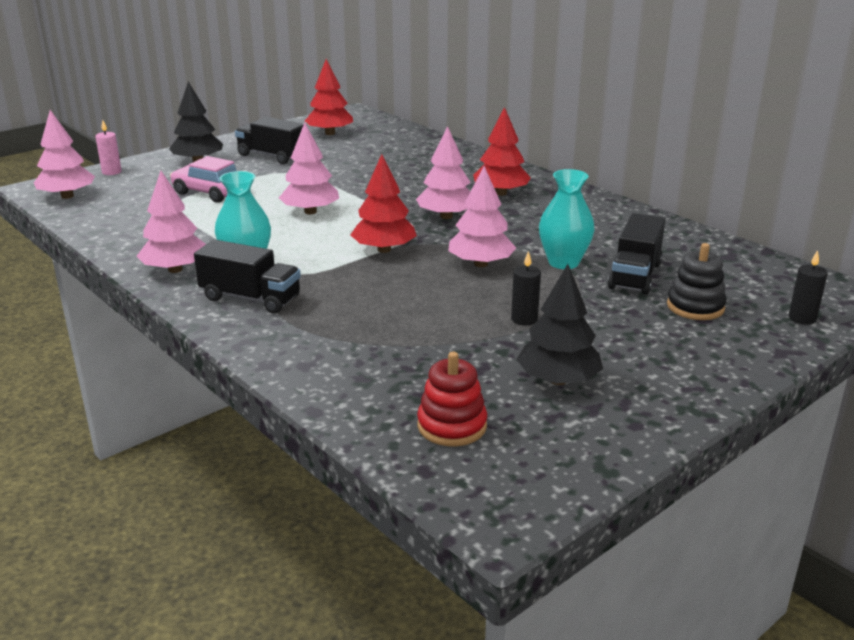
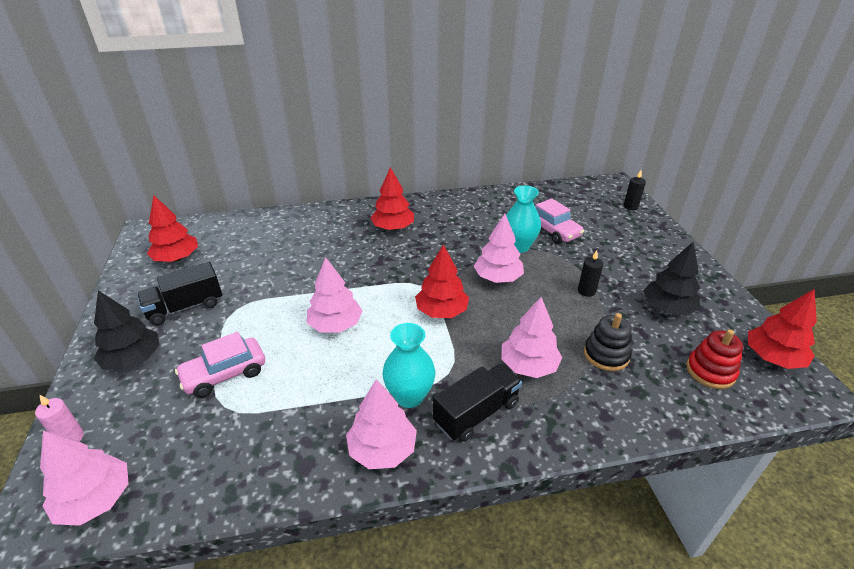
camera: 60 degrees left, 10 degrees up
(446, 216) = (409, 263): pink tree -> pink tree (528, 365)
(538, 476) = (772, 358): none -> red tree
(635, 275) = (553, 231): black truck -> pink car
(695, 307) = (602, 229): black stacking toy -> black stacking toy (606, 355)

